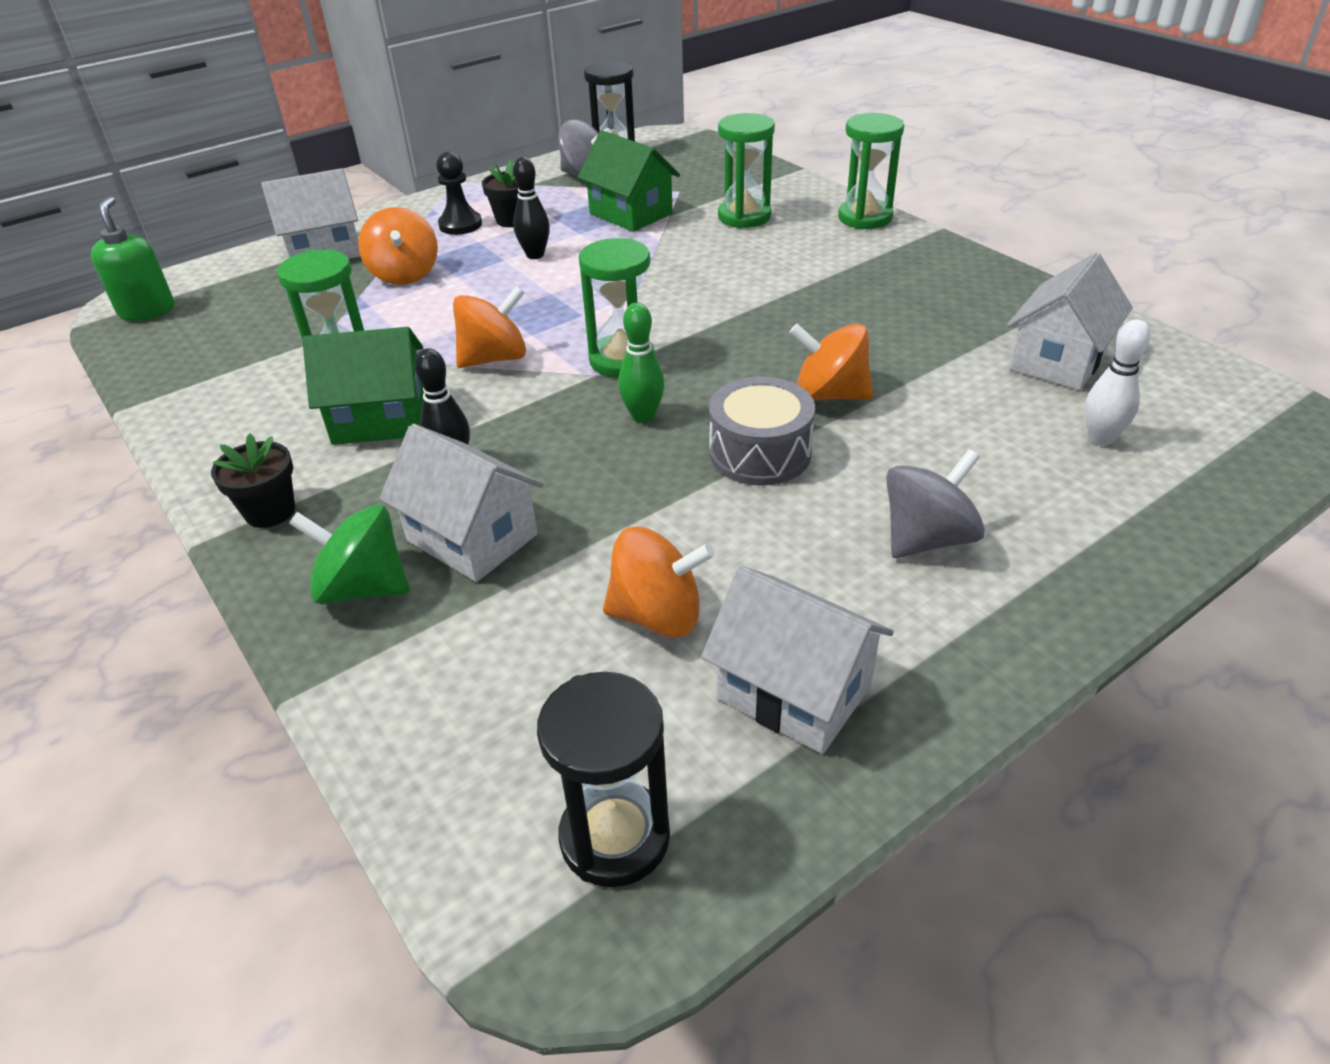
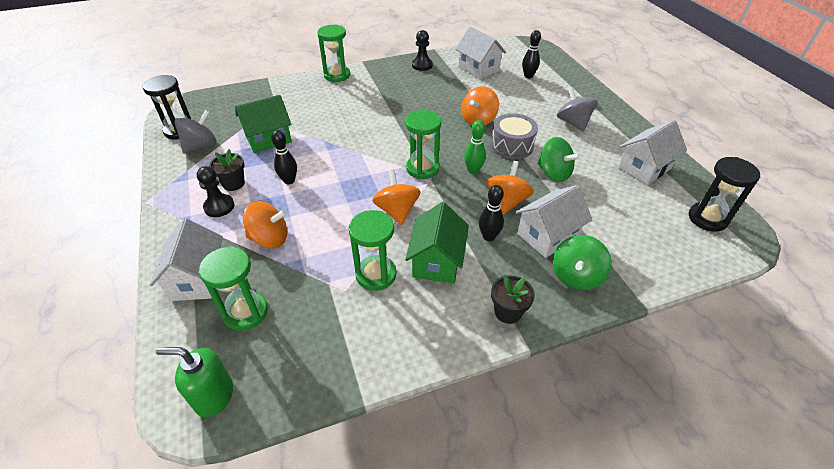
camera: 75 degrees left, 5 degrees up
(657, 615) = (604, 190): orange spinning top -> orange spinning top (506, 201)
(686, 526) = (554, 173): none -> green spinning top
(744, 217) = (306, 105): green hourglass -> green hourglass (246, 312)
(995, 290) = (422, 65): none -> black pawn
(1100, 438) = (528, 76): white bowling pin -> black bowling pin

